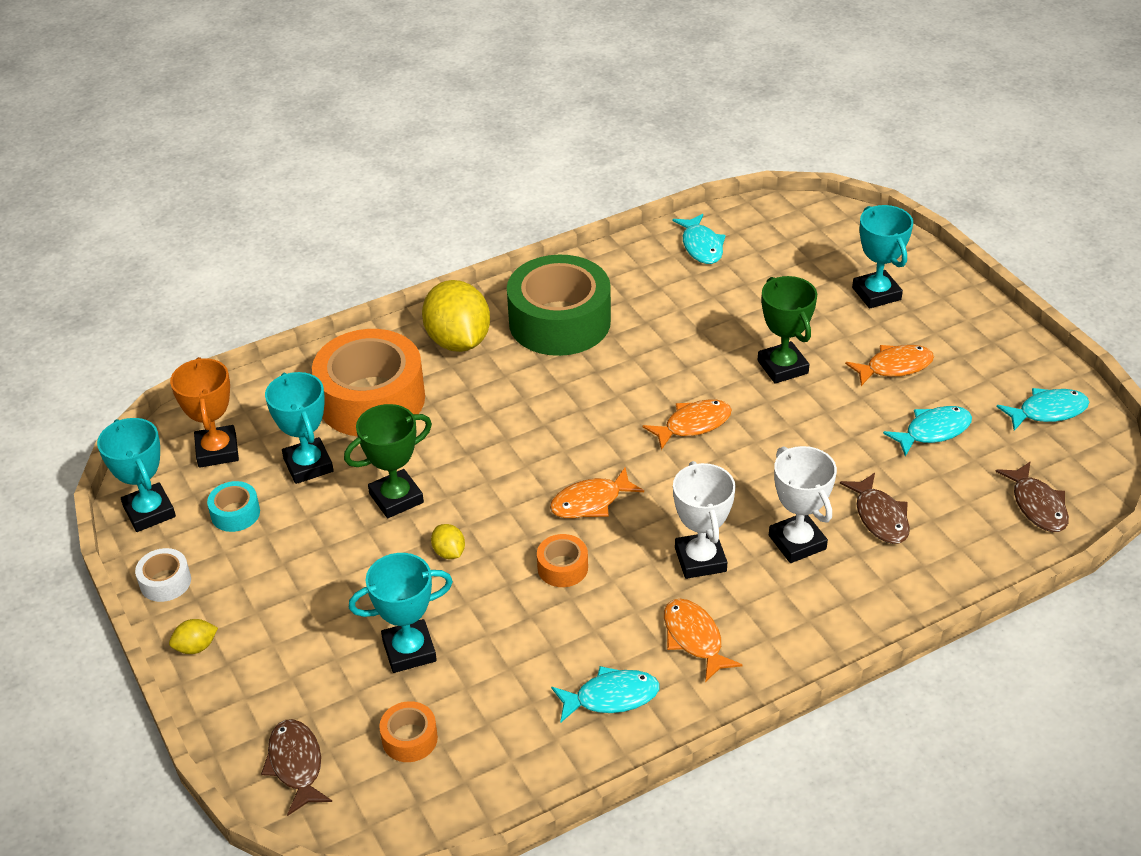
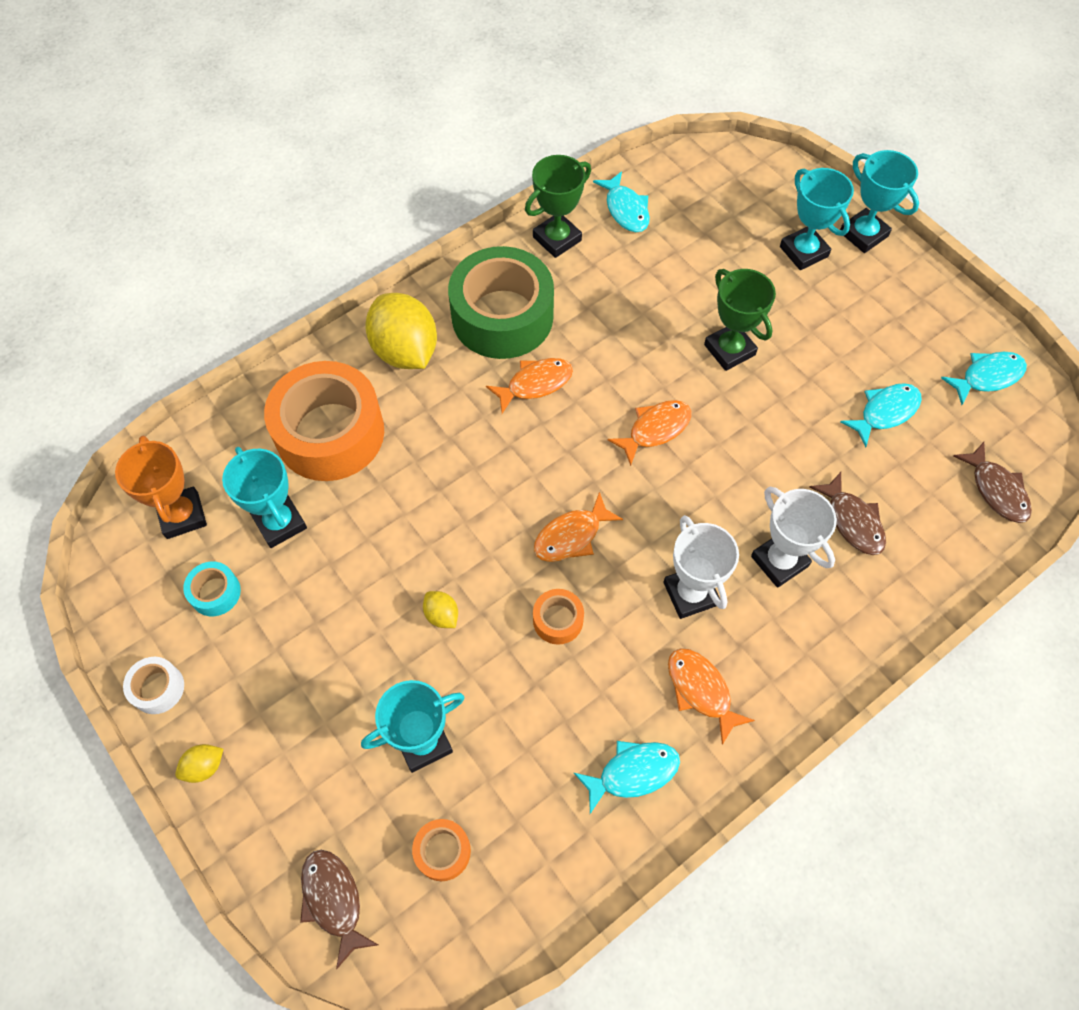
camera: 10 degrees left, 20 degrees up
(149, 512) = (125, 601): turquoise trophy -> turquoise trophy (863, 234)
(396, 498) = (377, 554): green trophy -> green trophy (557, 239)
(894, 367) = (836, 338): orange fish -> orange fish (535, 384)

